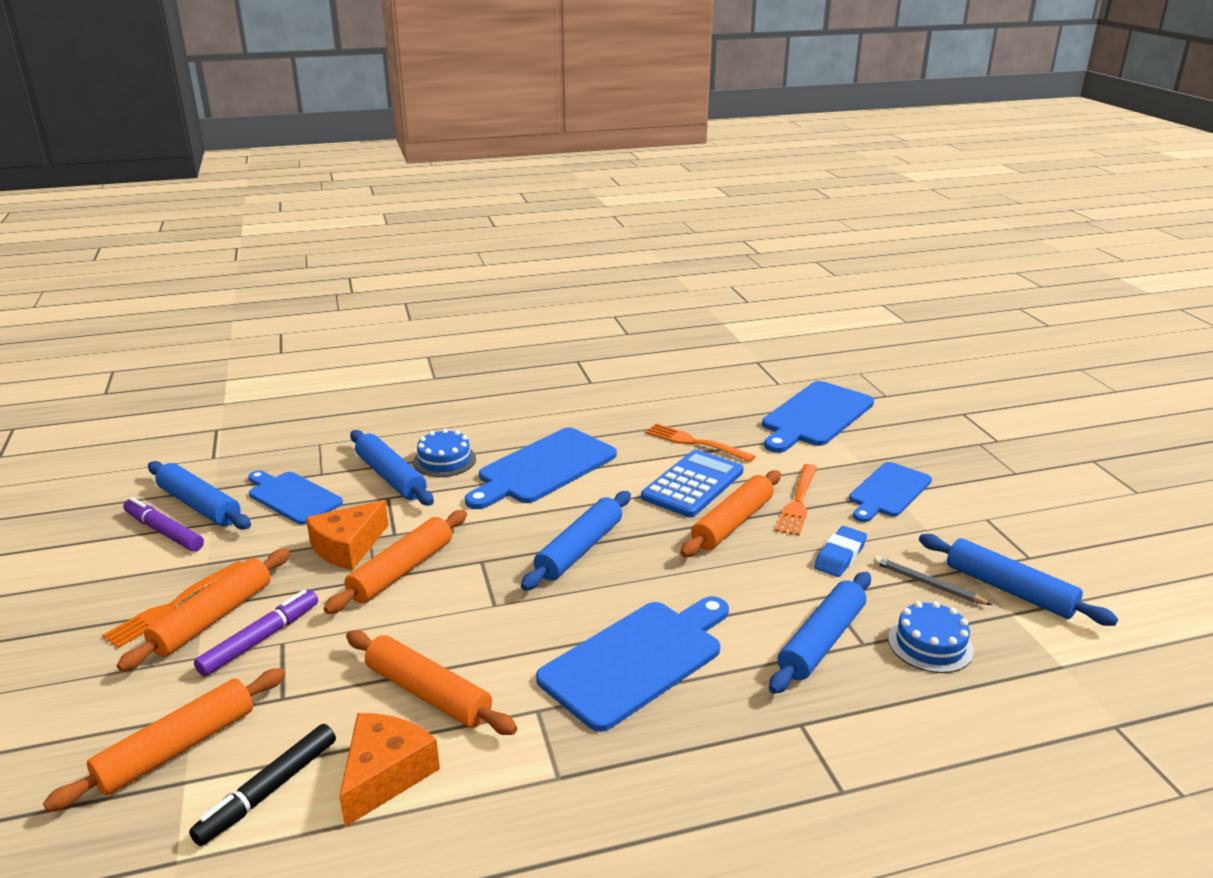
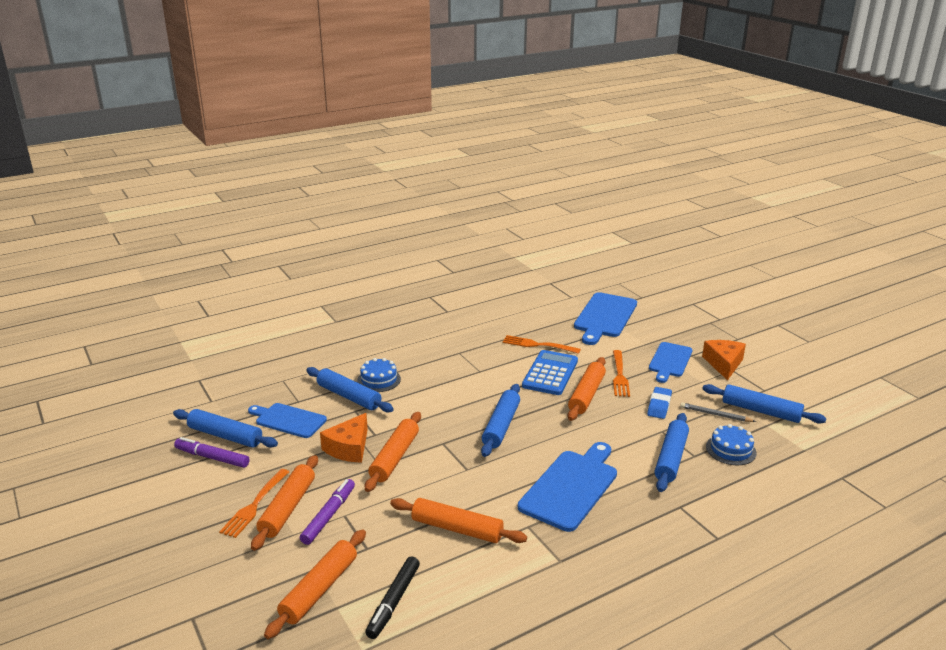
camera: 15 degrees left, 0 degrees up
(385, 775) = (459, 579): orange cheese -> orange cheese (723, 364)
(543, 468) = (449, 376): blue cutting board -> none

